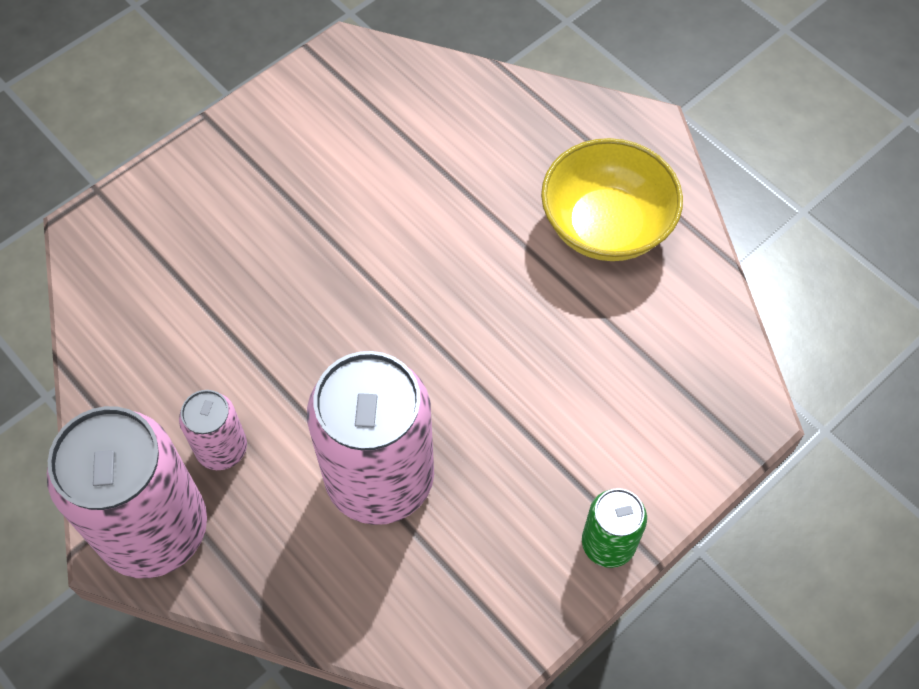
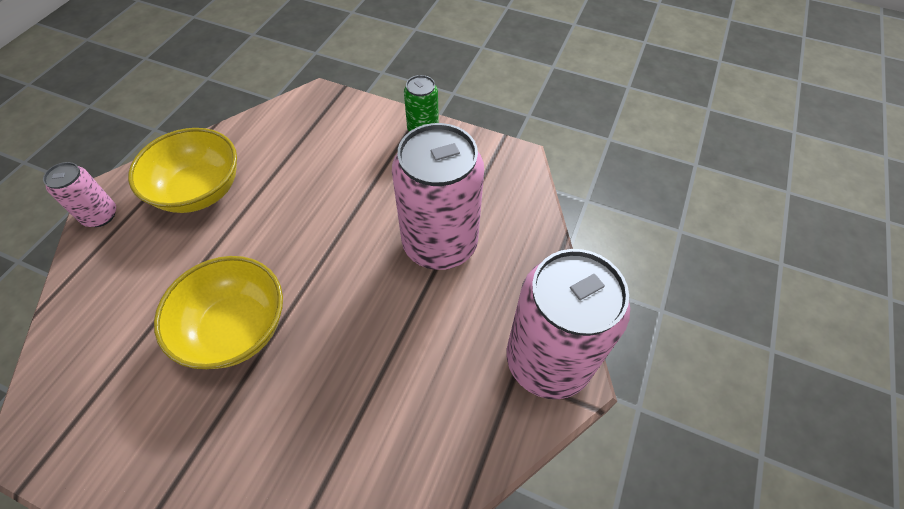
camera: 115 degrees left, 5 degrees down
(222, 448) = (467, 347): pink can -> pink can (100, 215)
(377, 227) = (236, 328): none -> yellow bowl

